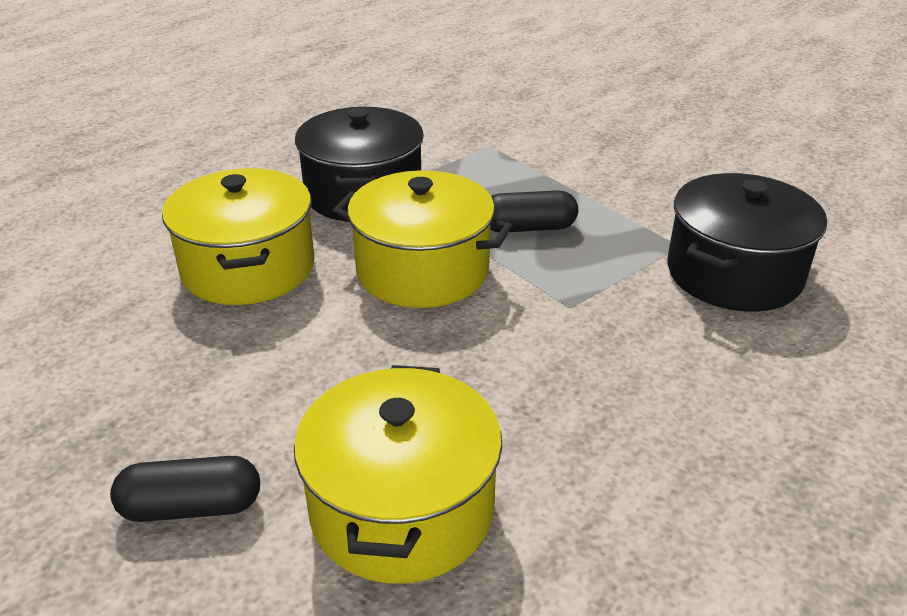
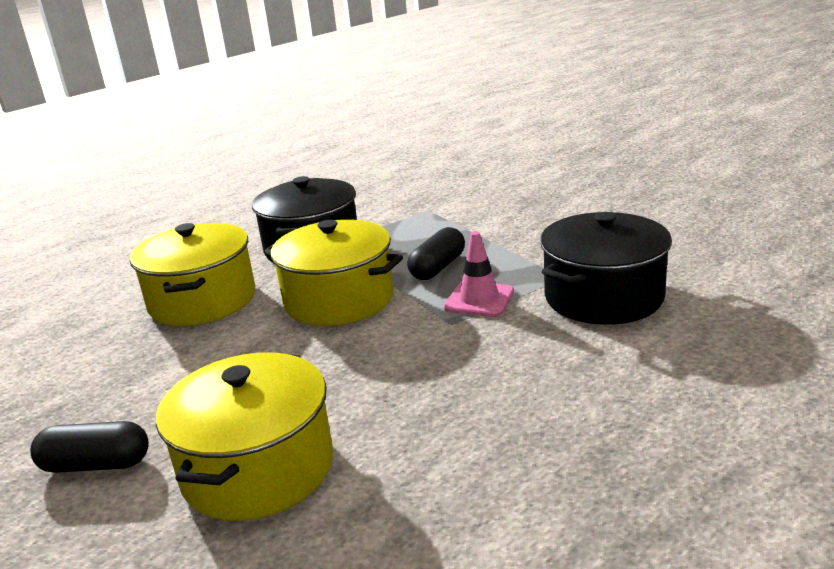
camera: 10 degrees right, 10 degrees down
(528, 228) = (438, 267): black capsule -> black capsule turned 60 degrees counterclockwise
(592, 274) = (479, 300): none -> pink traffic cone

